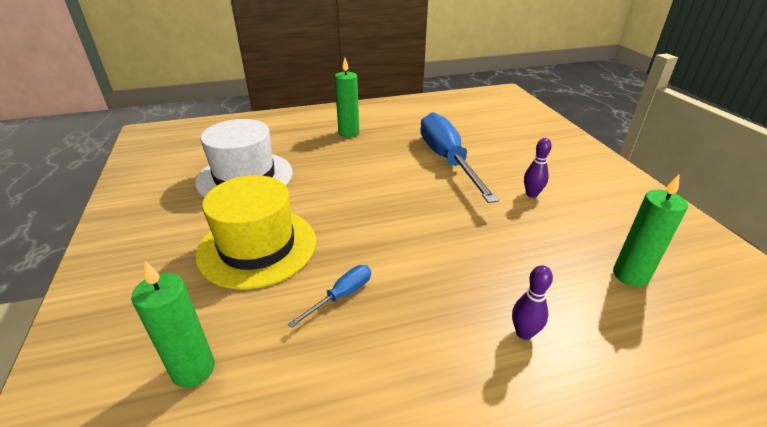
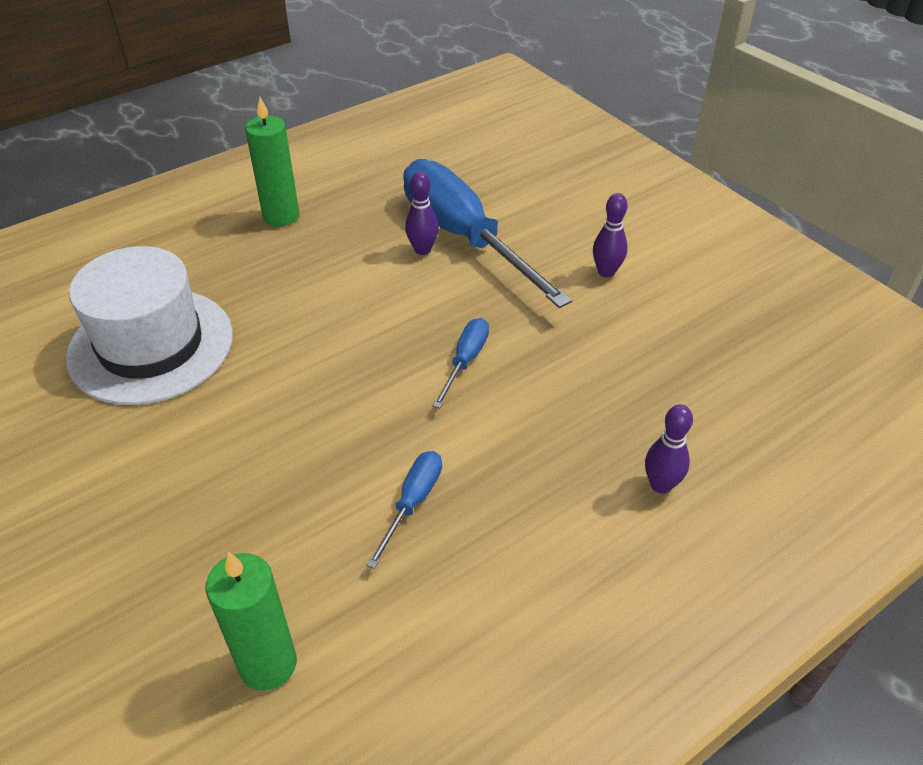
camera: 20 degrees left, 10 degrees up
(257, 247) = (248, 463): yellow hat -> none
(417, 223) = (465, 361): none -> blue screwdriver
(419, 161) = (422, 250): none -> purple bowling pin
(630, 275) = (761, 369): green candle -> none

